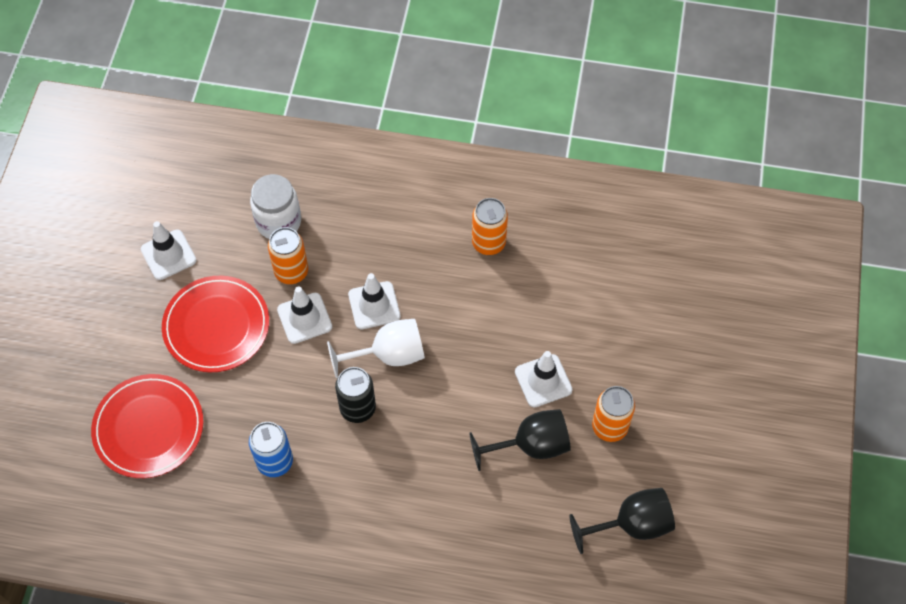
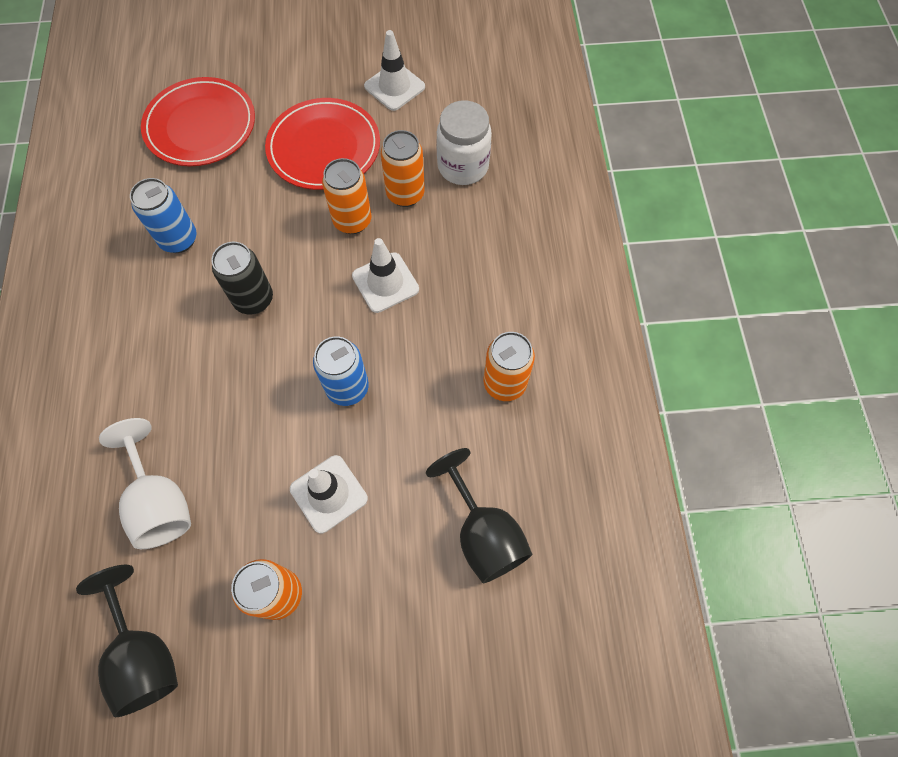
camera: 75 degrees right, 5 degrees up
(304, 318) = (352, 221): white traffic cone -> orange can
(389, 355) = (326, 313): white goblet -> white goblet (160, 502)
(460, 352) = (347, 388): none -> blue can
(531, 446) = (237, 499): black goblet -> black goblet (483, 533)

